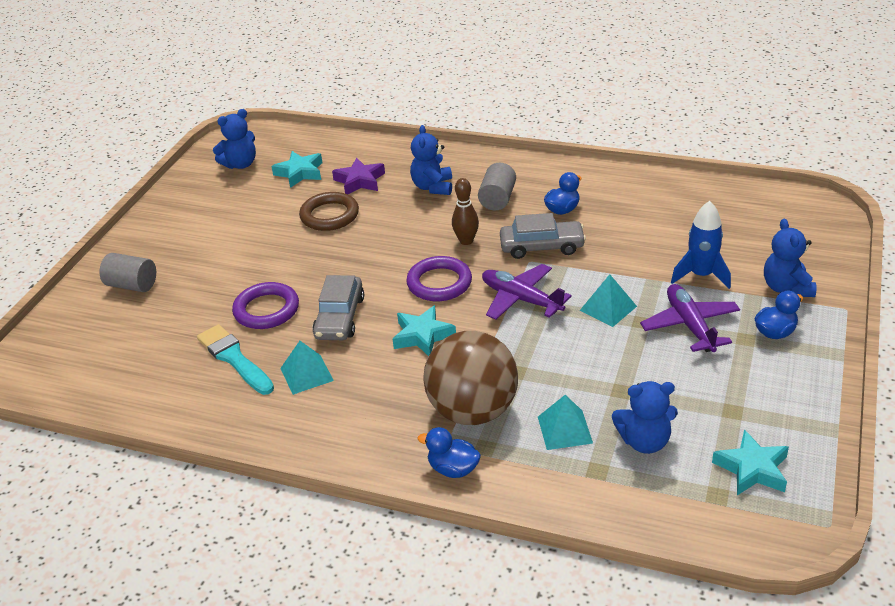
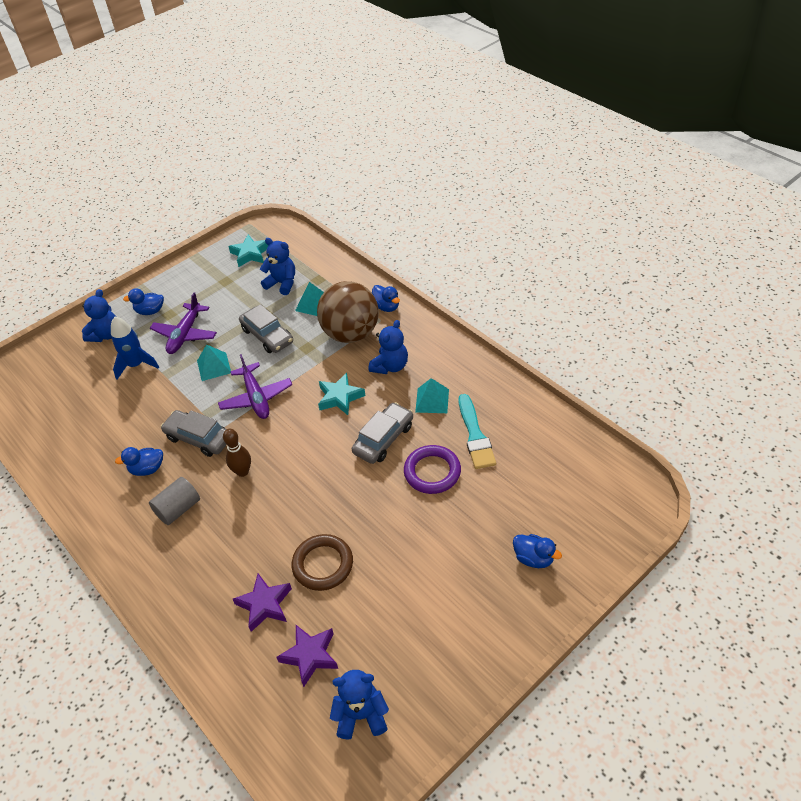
camera: 150 degrees left, 10 degrees up
(132, 285) = (533, 558): grey cylinder -> blue duck
(300, 173) = (310, 655): turquoise star -> purple star
(433, 187) = (212, 556): blue teddy bear -> blue teddy bear (390, 366)
(439, 283) = (295, 438): purple ring -> none
(583, 365) = (267, 336): none -> grey car

